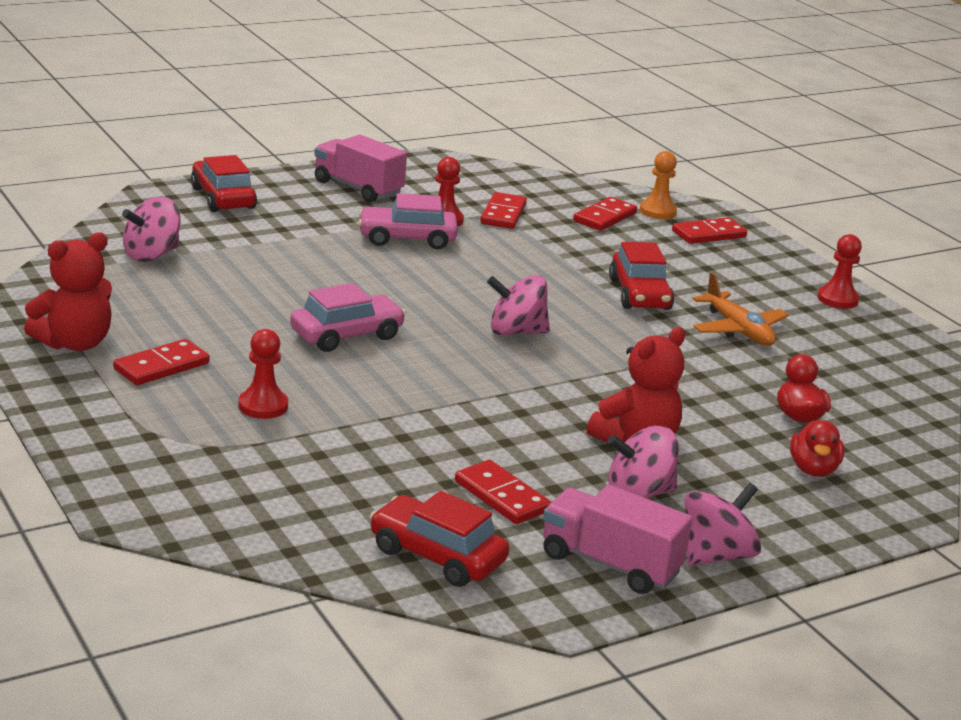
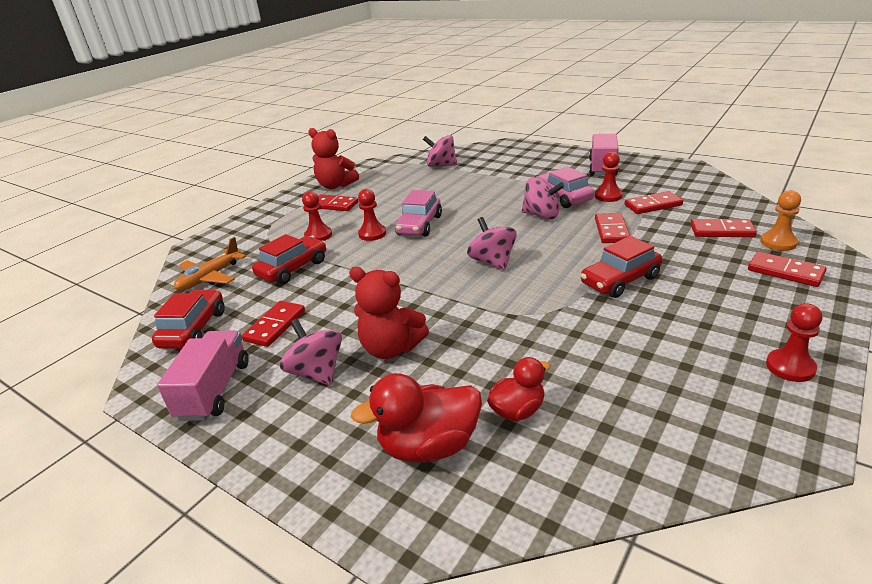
camera: 70 degrees right, 5 degrees up
(223, 198) = (527, 153): red car -> red car (293, 268)
(322, 370) = (372, 234): none -> red pawn
(347, 335) = (419, 225): pink car -> pink car turned 75 degrees clockwise
(531, 254) = (611, 230): none -> red domino
(716, 555) = (251, 433): pink spinning top -> pink spinning top (541, 215)
(738, 330) = (632, 336): orange plane -> orange plane (210, 277)
(813, 469) = (429, 446): red duck -> red duck, size x1.60

